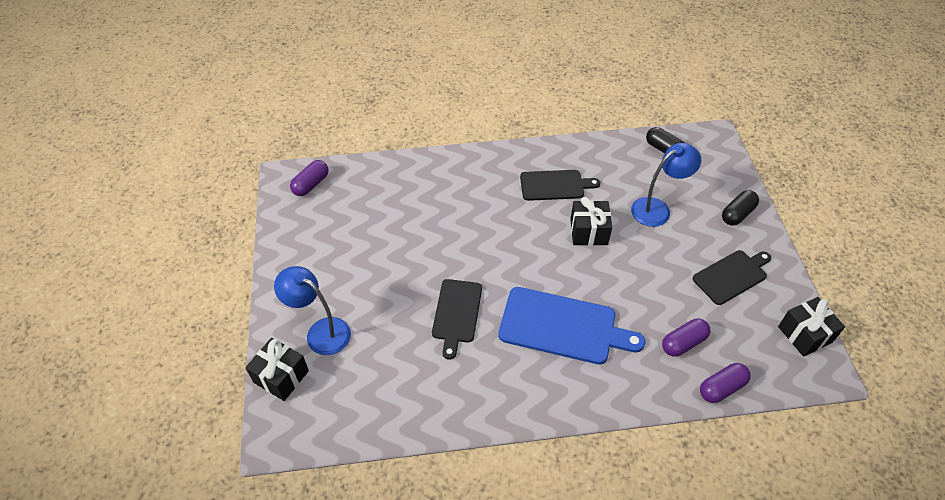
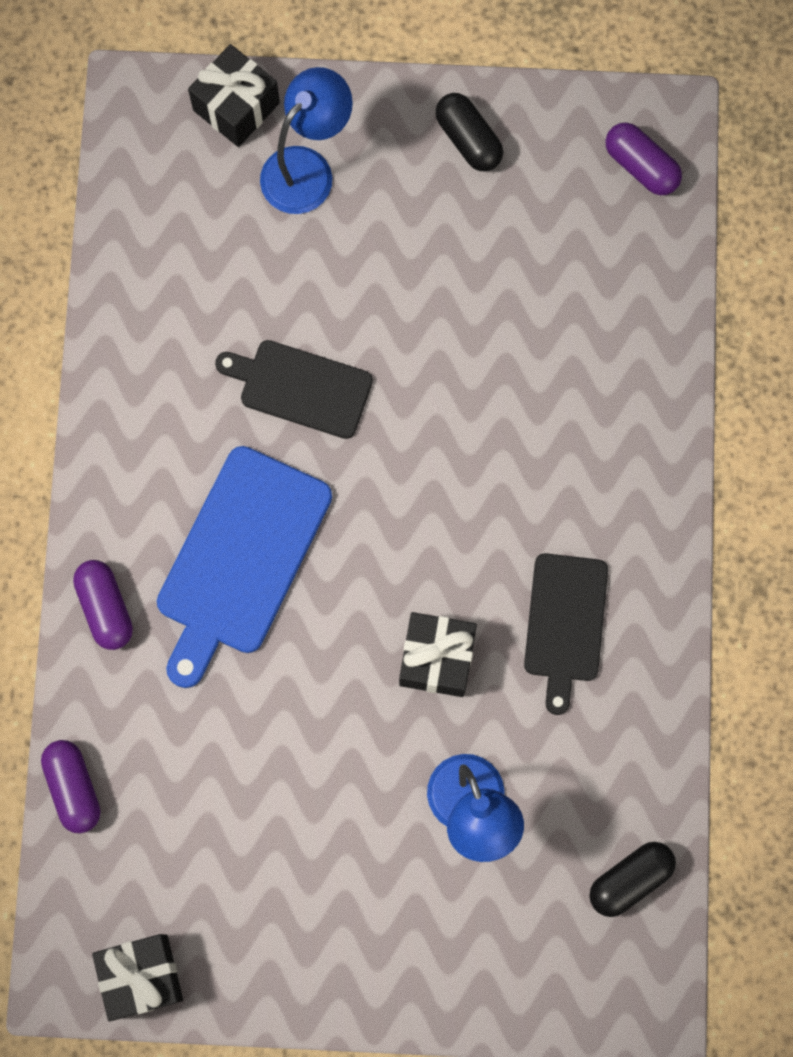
camera: 100 degrees right, 25 degrees up
(683, 343) = (168, 754): purple capsule -> purple capsule (105, 608)
(731, 276) = (287, 895): black cutting board -> none
(737, 214) = (430, 967): black capsule -> black capsule (468, 140)

